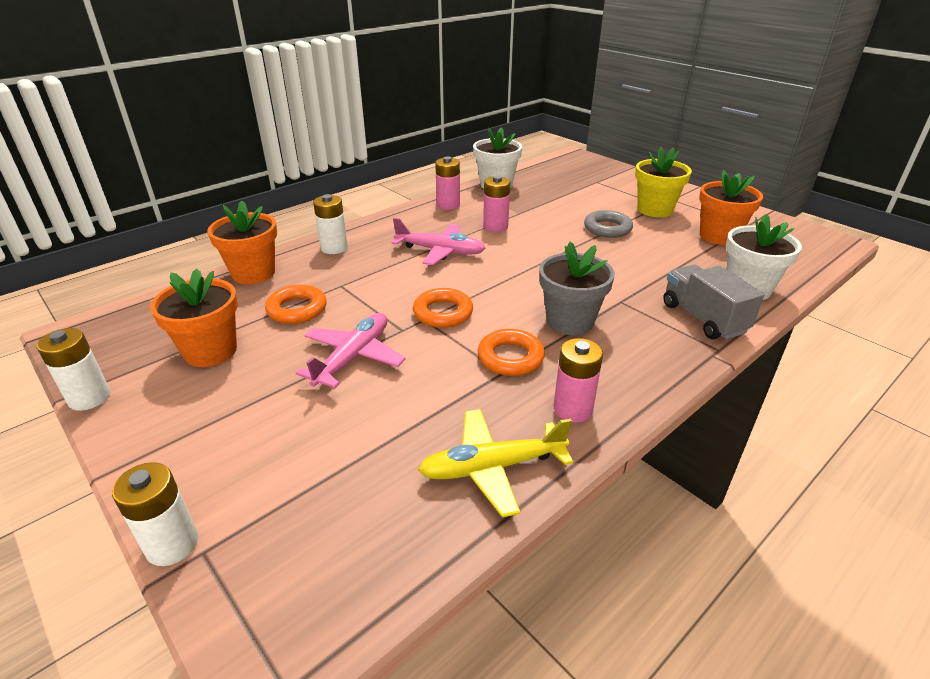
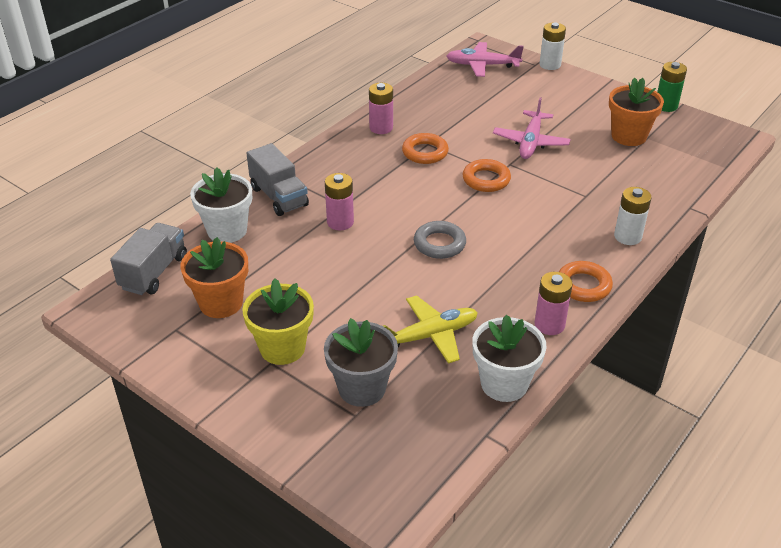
camera: 170 degrees right, 5 degrees up
(89, 398) = (666, 106): white battery -> green battery
(253, 273) = (671, 199): orange flower pot -> none
(297, 309) = (601, 171): orange ring -> orange ring (583, 285)
(440, 251) = (521, 244): pink plane -> pink plane (483, 65)
(493, 467) = (421, 100): yellow plane -> yellow plane (429, 336)
(495, 226) = (476, 289): pink battery -> pink battery (340, 222)
(570, 321) = (385, 183): grey flower pot -> grey flower pot (362, 388)
(607, 228) = (347, 301): grey ring -> grey ring (439, 244)
(799, 261) = (154, 272): none -> grey truck

